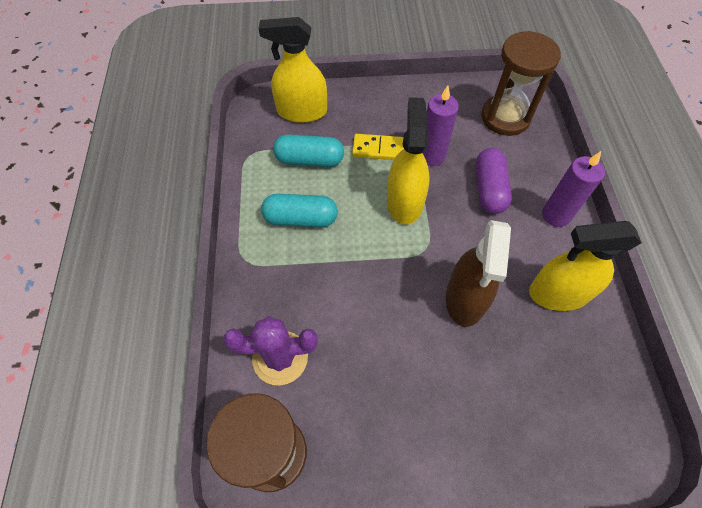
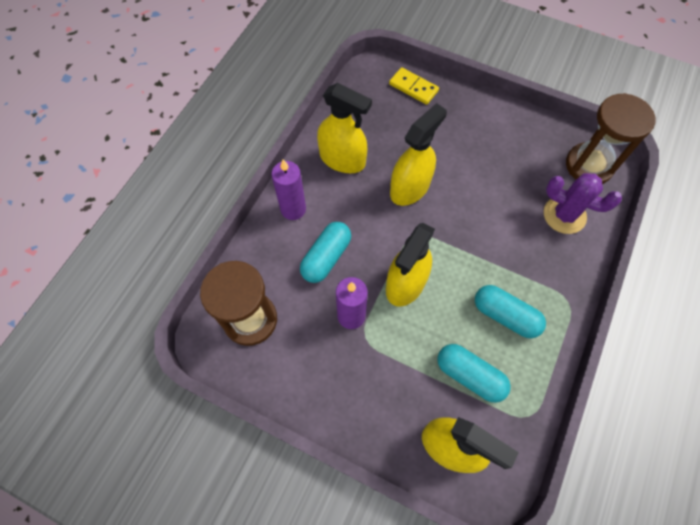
camera: 150 degrees left, 5 degrees up
(379, 149) = (395, 350): yellow domino -> yellow domino (413, 88)
(465, 298) = (410, 188): brown spray bottle -> yellow spray bottle
(489, 189) = (326, 257): purple capsule -> turquoise capsule

